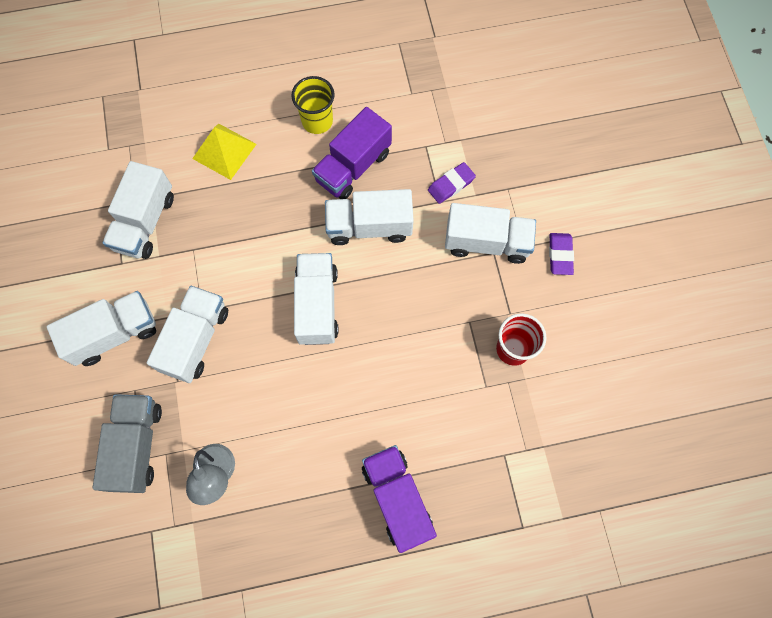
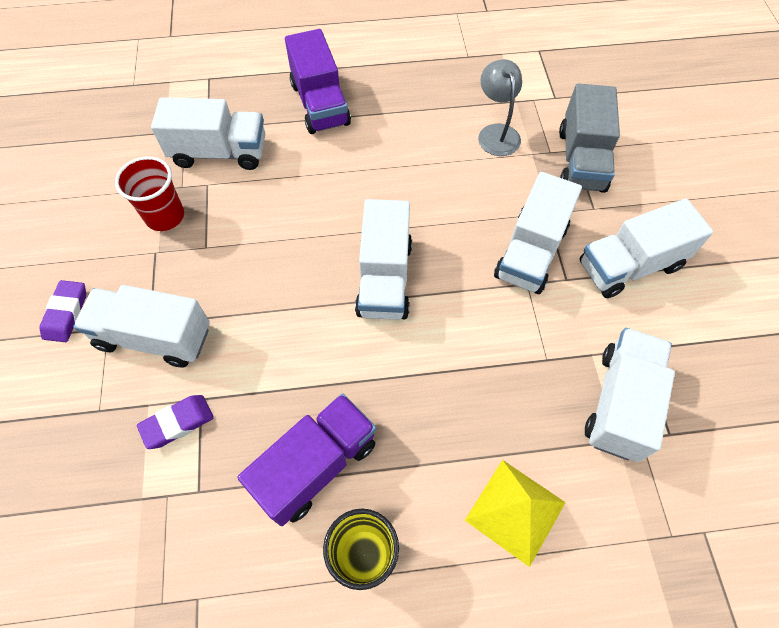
camera: 175 degrees left, 10 degrees down
(369, 226) = (306, 371): white truck -> white truck (219, 153)

